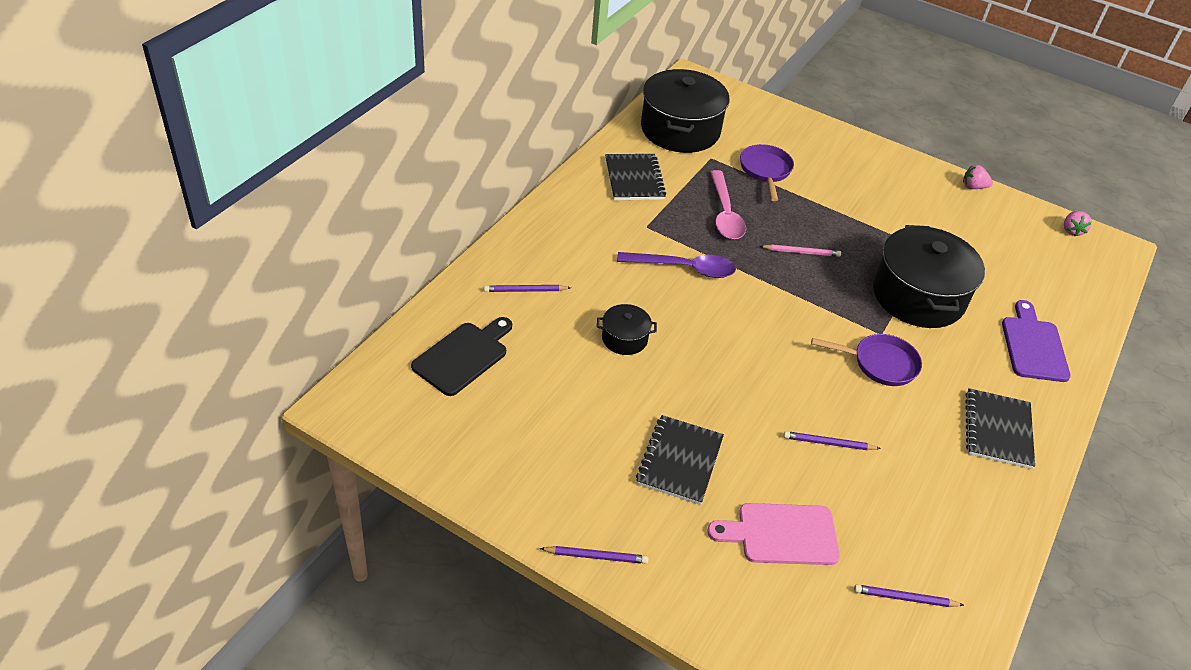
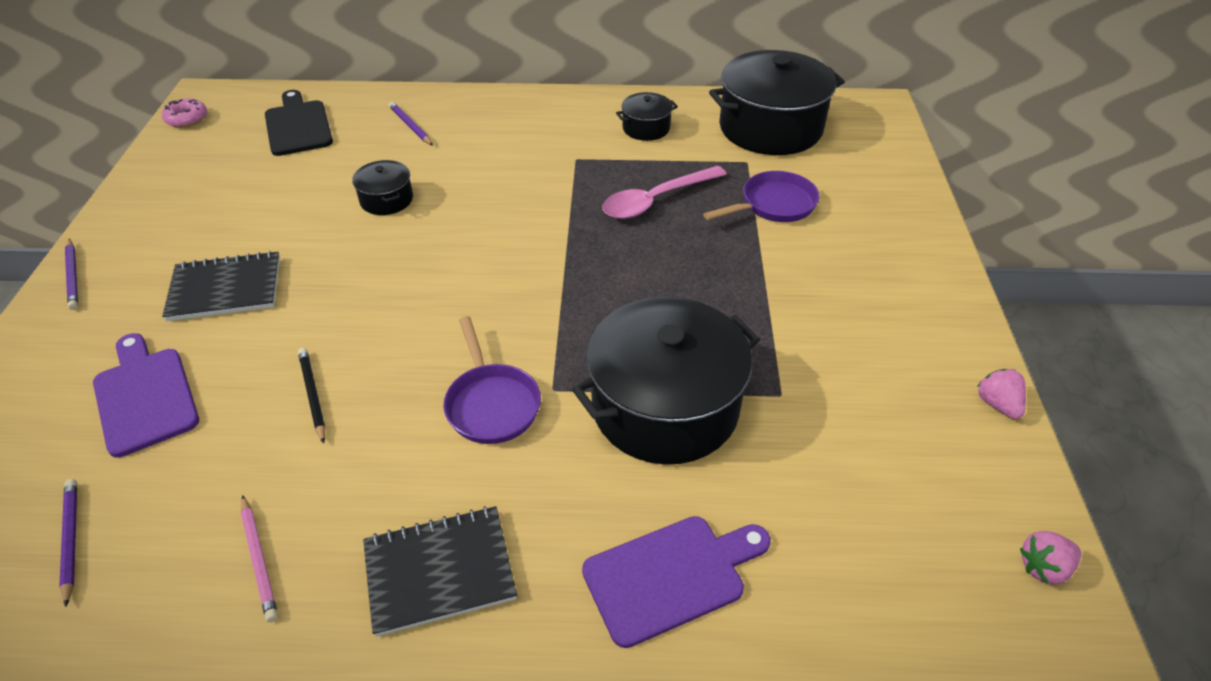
camera: 65 degrees right, 0 degrees up
(378, 427) = (186, 119): none -> pink donut
(463, 356) = (298, 126): black cutting board -> black cutting board turned 120 degrees counterclockwise
(634, 179) = (646, 128): black notebook -> black pot
(684, 268) = (530, 202): purple spoon -> none
(781, 534) = (144, 396): pink cutting board -> purple cutting board
(801, 252) = (647, 276): pink pencil -> pink pencil (259, 560)
(828, 443) = (313, 395): purple pencil -> black pencil

